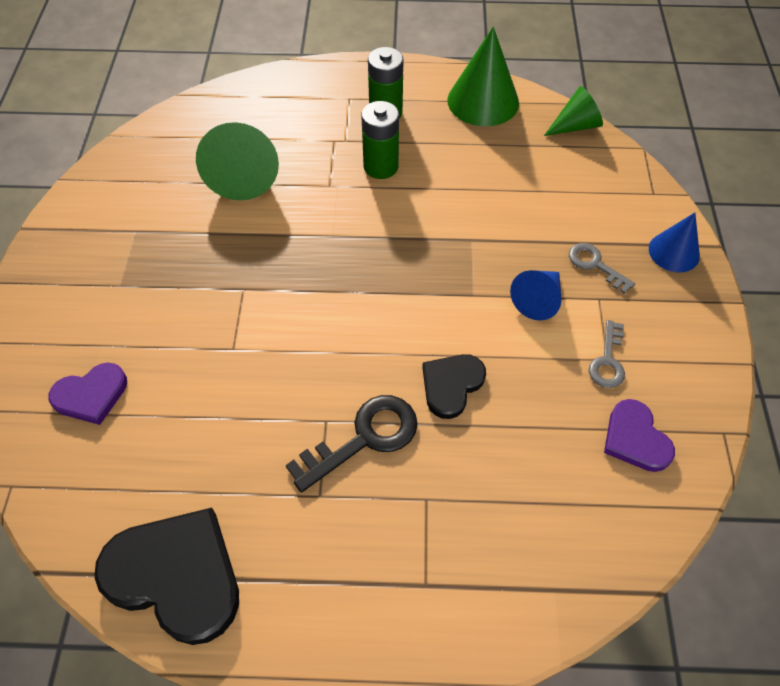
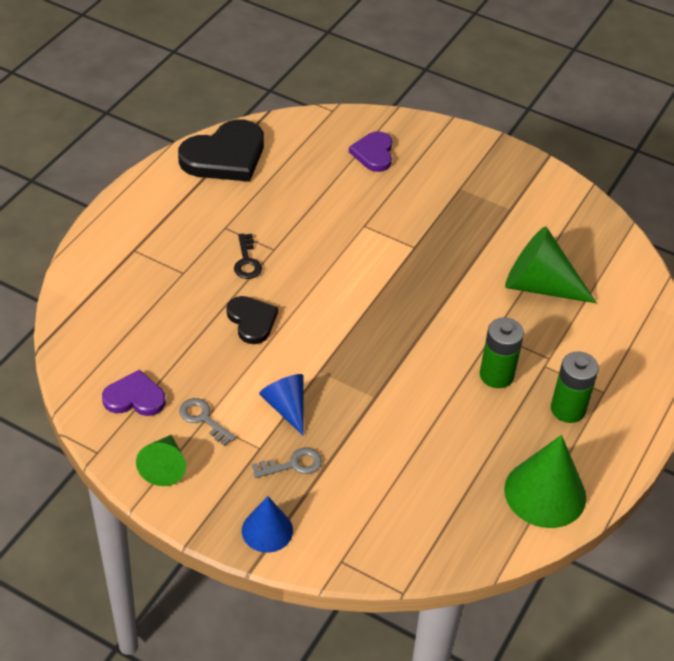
camera: 115 degrees right, 10 degrees down
(364, 438) = (247, 261): black key -> black key, size x0.60
(575, 126) = (467, 551): green cone -> green cone (164, 467)

